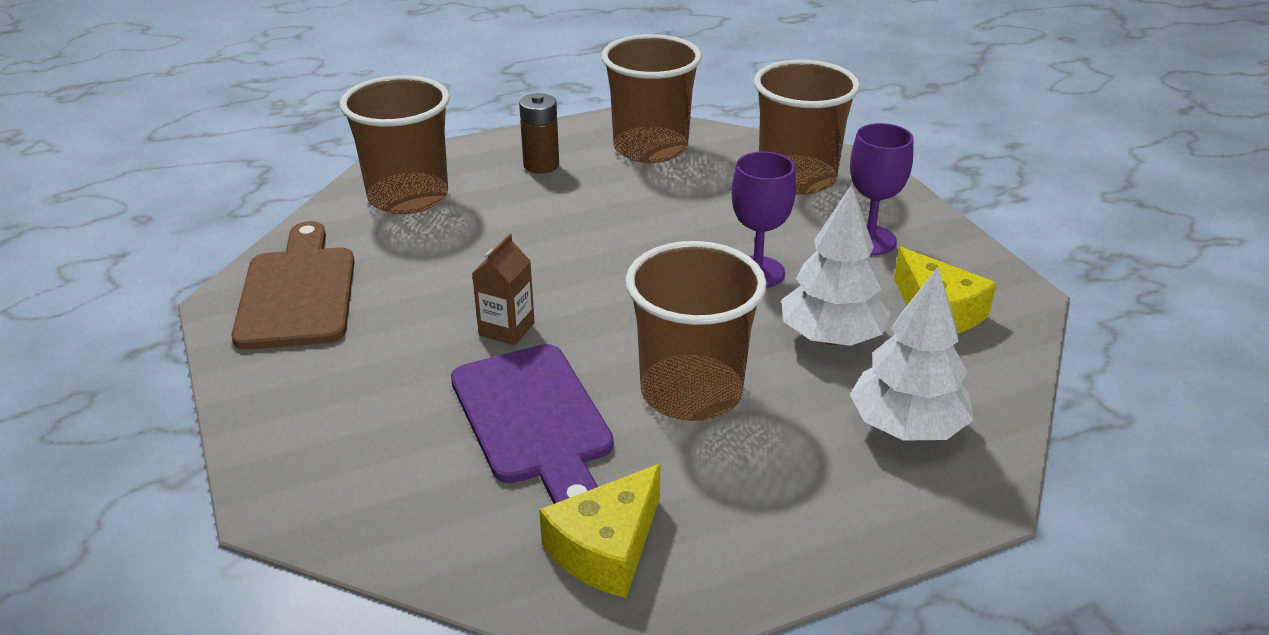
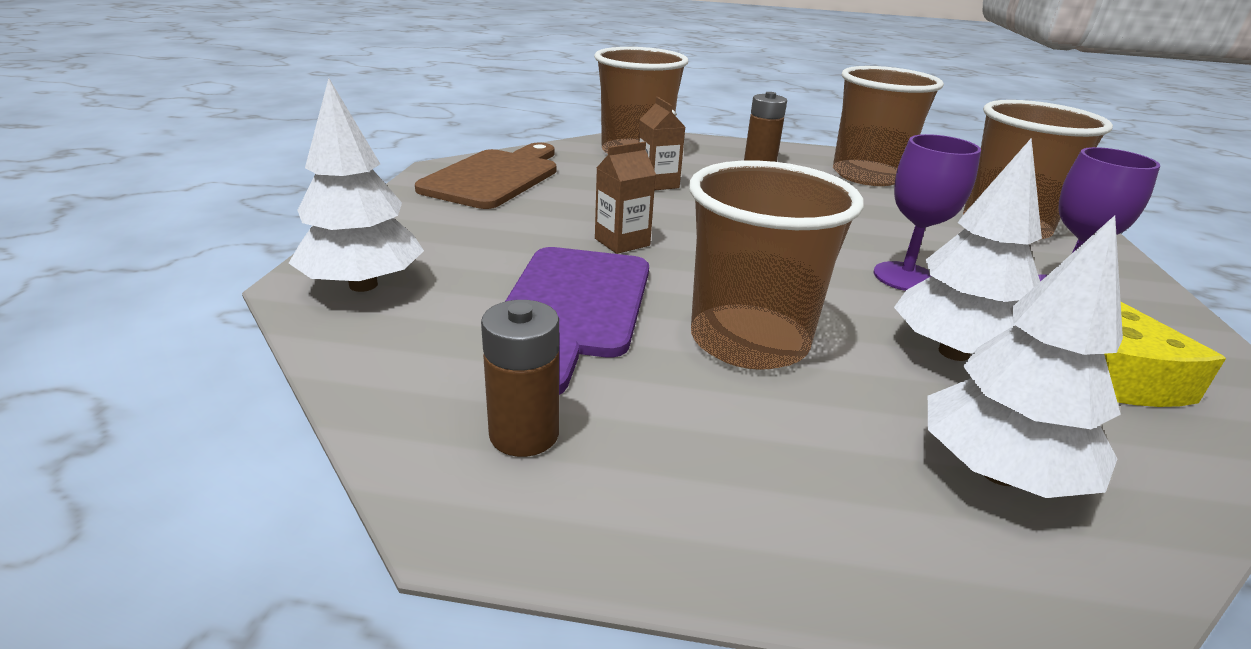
camera: 30 degrees right, 5 degrees down
(328, 482) = (363, 285): none -> white tree
(470, 236) = (657, 184): none -> brown carton
(606, 548) = (524, 434): yellow cheese -> brown battery

